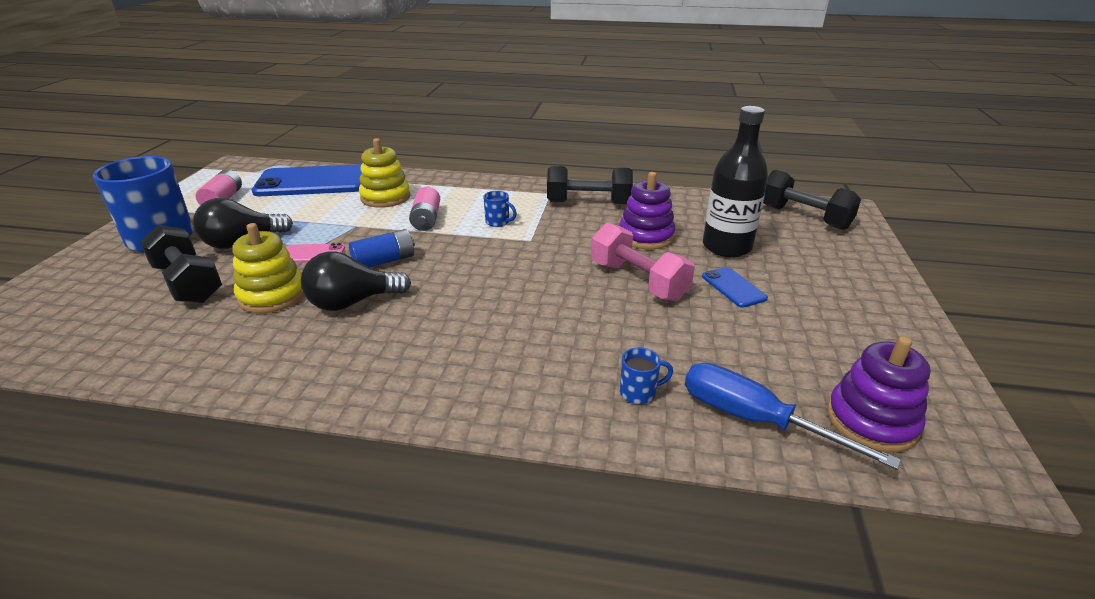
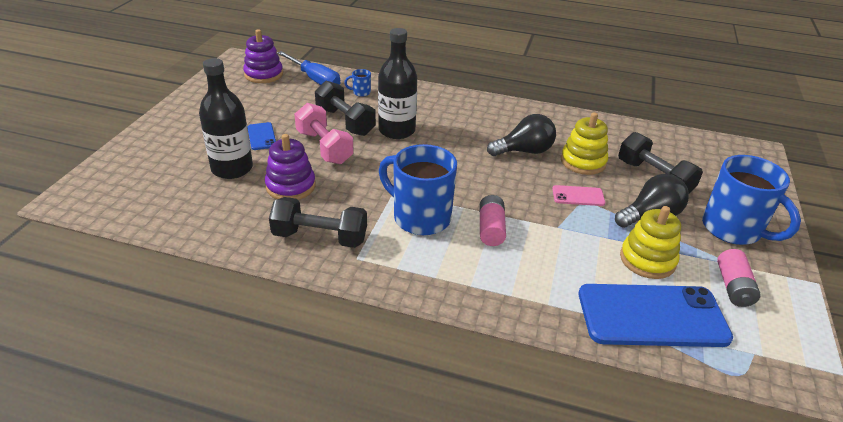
camera: 175 degrees left, 5 degrees up
(384, 261) = (515, 183): blue battery -> none
(385, 197) = (545, 271): yellow stacking toy -> yellow stacking toy (647, 260)
(498, 222) = (420, 217): blue mug -> blue mug, size x2.47
(546, 316) = (397, 130): none -> black bottle
(803, 217) = (124, 194): black dumbbell -> black dumbbell (345, 122)

